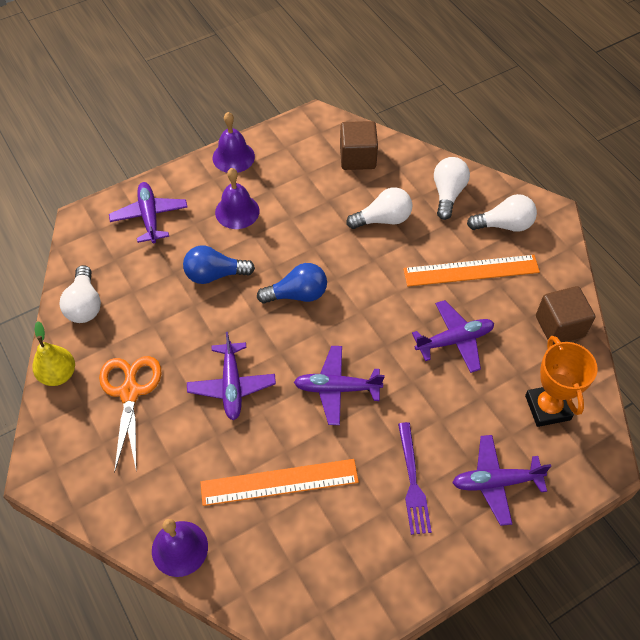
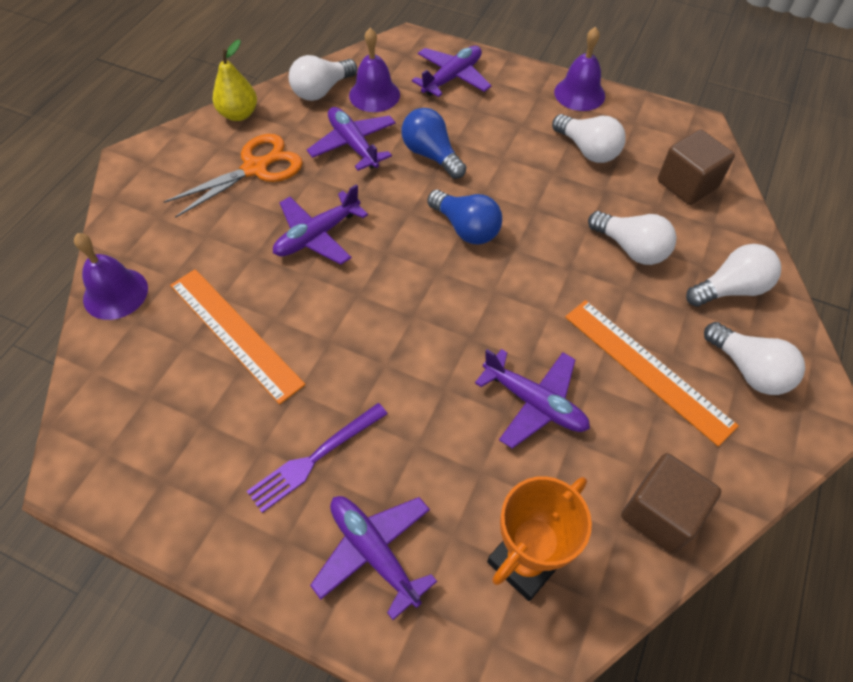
camera: 55 degrees right, 0 degrees up
(237, 211) = (519, 131): purple bell -> purple bell (374, 95)
(287, 187) = (587, 150): none -> white light bulb
(337, 388) = (380, 323): purple plane -> purple plane (353, 145)

